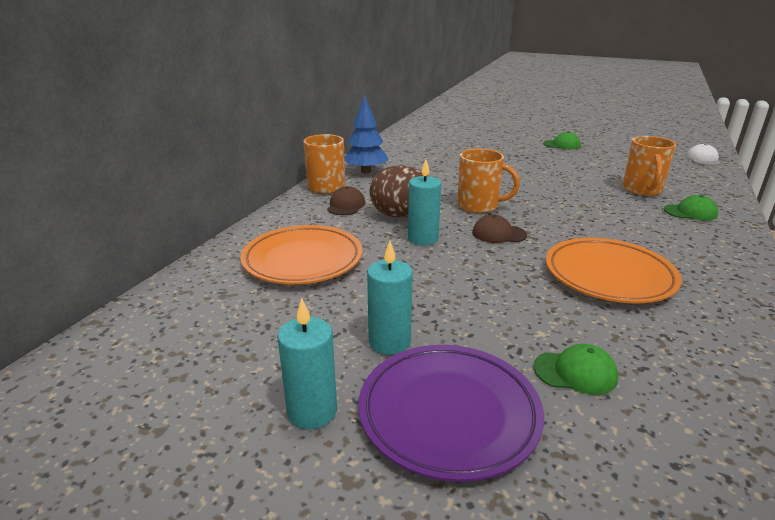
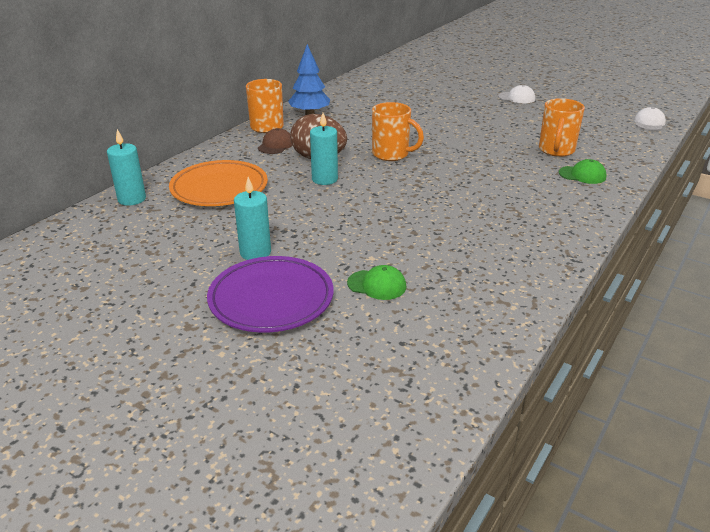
camera: 10 degrees right, 5 degrees up
(312, 411) = (182, 288): turquoise candle -> turquoise candle (132, 199)
(498, 234) = (391, 180): brown cap -> none
(562, 145) = (517, 98): green cap -> white cap
(609, 276) = (459, 222): orange plate -> none

